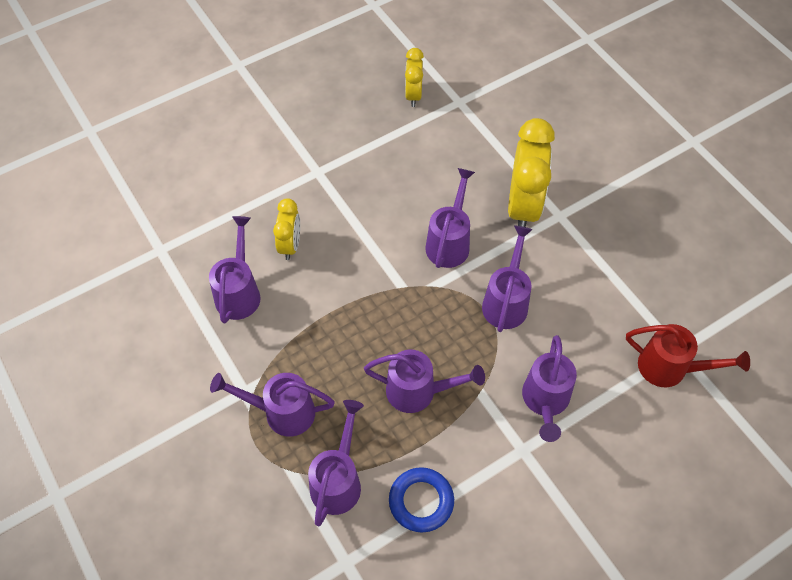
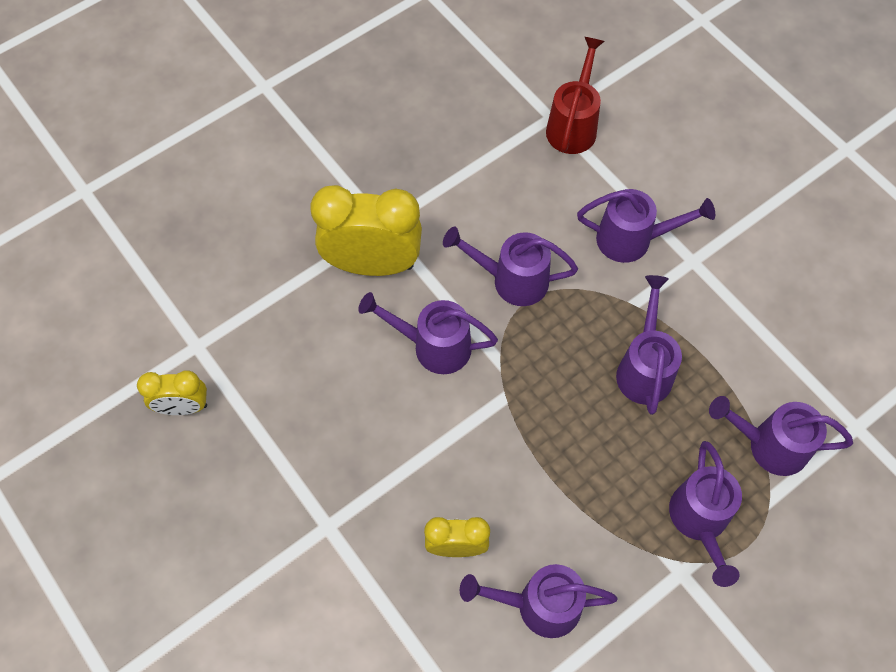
camera: 95 degrees left, 5 degrees up
(421, 501) = (772, 357): blue ring -> none

